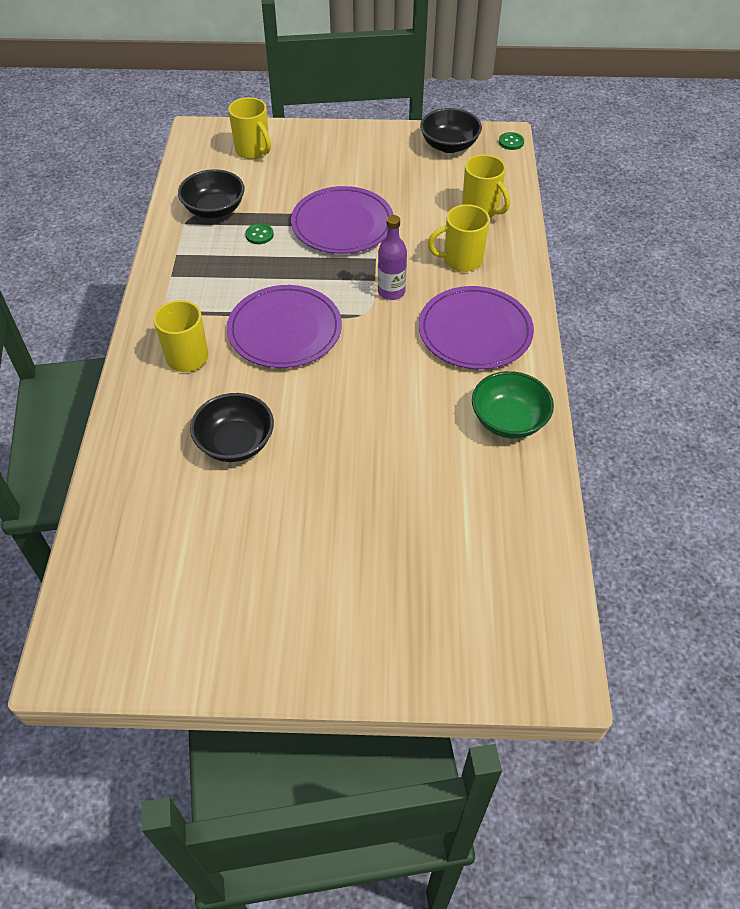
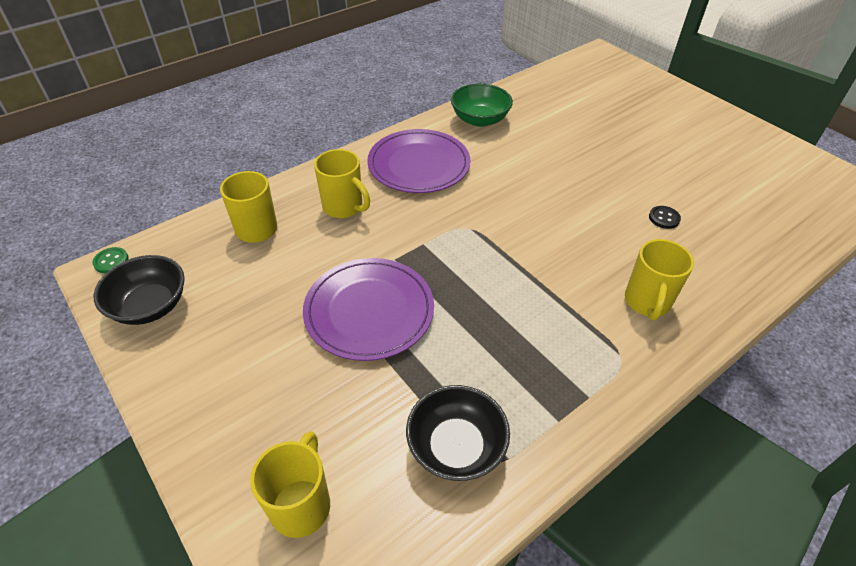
camera: 130 degrees left, 5 degrees down
(235, 443) = (664, 218): black bowl -> black button
(259, 235) = (452, 367): green button -> none
(285, 330) = (542, 261): purple plate -> none
(391, 292) = (426, 226): purple bottle -> none

